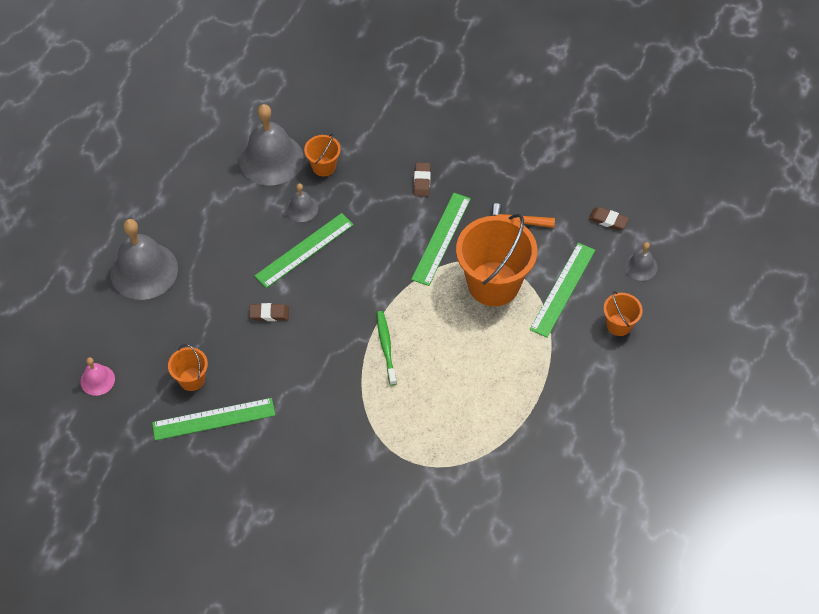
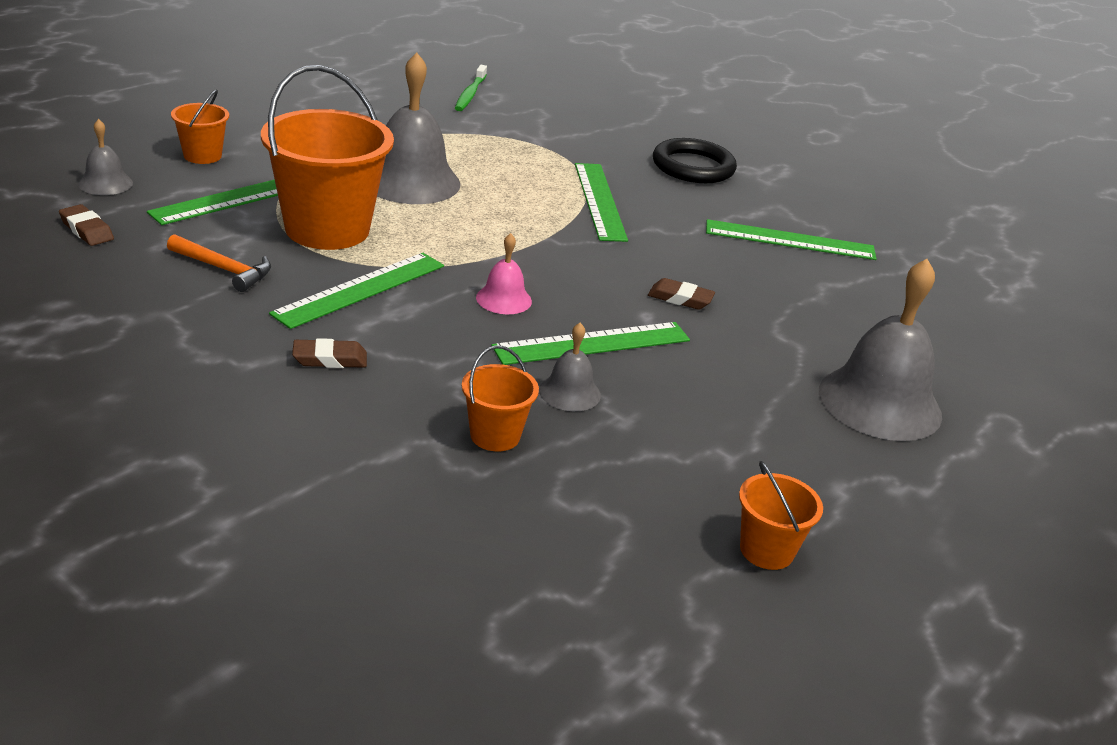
camera: 165 degrees left, 25 degrees down
(97, 380) = (956, 314): pink bell -> pink bell (504, 299)
(192, 379) = (814, 277): orange bucket -> orange bucket (766, 550)
(271, 159) = (594, 481): grey bell -> grey bell (410, 181)
(304, 495) = (693, 167): none -> black ring
(353, 404) = (599, 201): none -> green ruler
(386, 347) = (526, 226): green toothbrush -> green toothbrush (470, 94)
(422, 181) = (330, 359): brown eraser -> brown eraser turned 60 degrees clockwise

